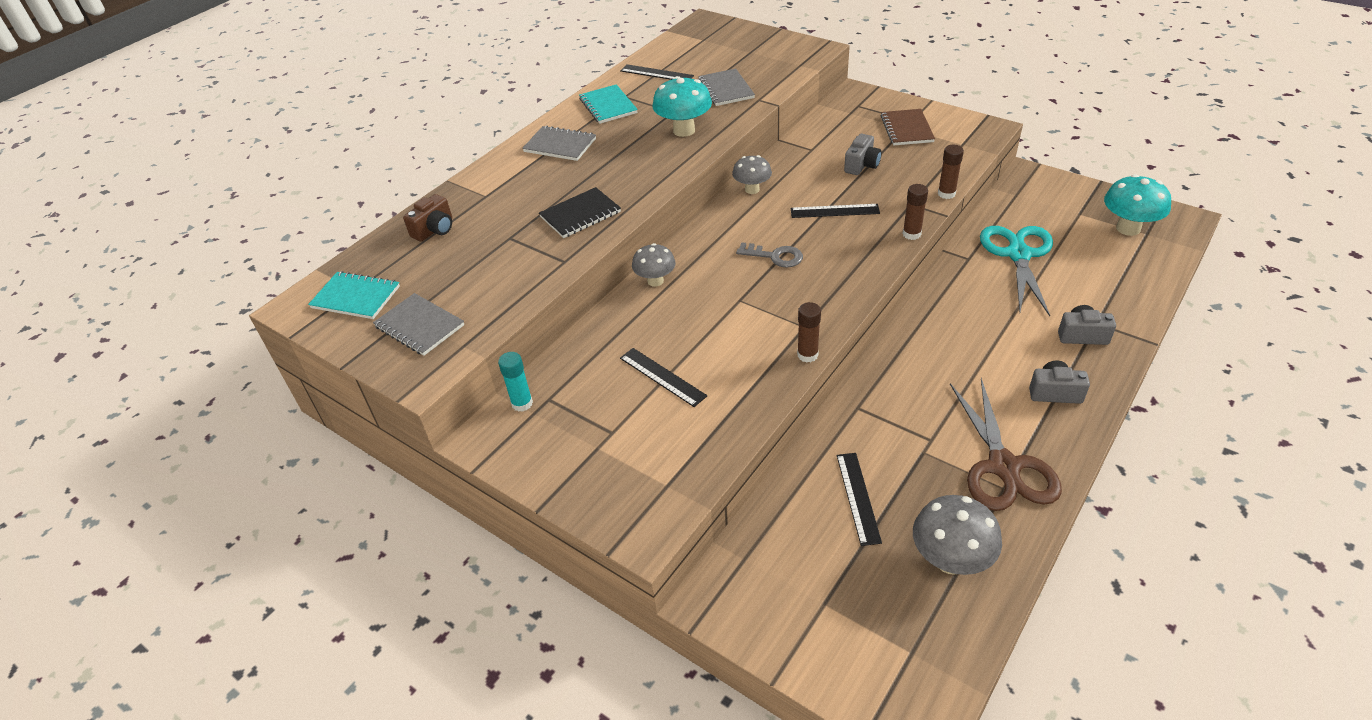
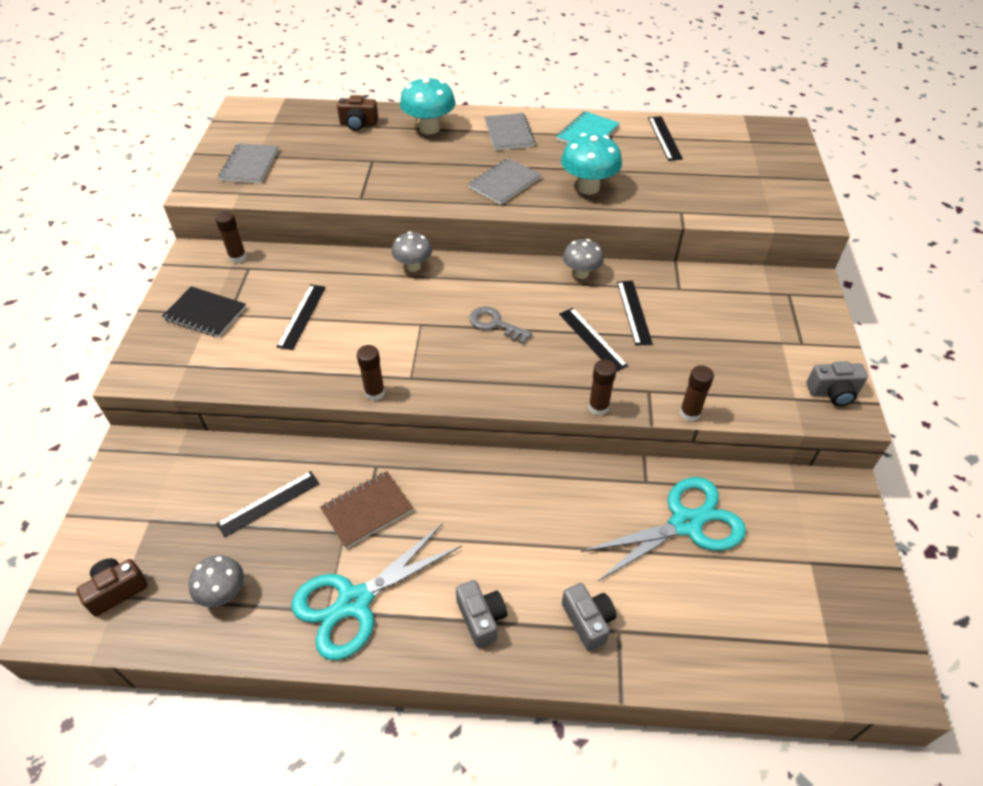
camera: 55 degrees right, 5 degrees up
(356, 297) = (265, 126): turquoise notebook -> none
(522, 403) = (237, 257): turquoise glue stick -> brown glue stick
(580, 215) = (424, 181): black notebook -> black notebook (205, 313)
(726, 89) = (678, 186): grey notebook -> grey notebook (504, 183)
(775, 256) = (495, 324): grey key -> grey key turned 135 degrees clockwise
(820, 180) = (633, 312): none -> black ruler
(862, 165) = (684, 332): grey camera -> grey camera (833, 392)
(904, 652) = (117, 590): none -> brown camera
(907, 129) = (781, 345): brown notebook -> brown notebook (367, 510)
(950, 560) = (224, 593): grey mushroom -> grey mushroom, size x0.66
(1003, 467) = (354, 602): brown scissors -> turquoise scissors
(1128, 228) = (823, 621): turquoise mushroom -> turquoise mushroom (429, 129)

